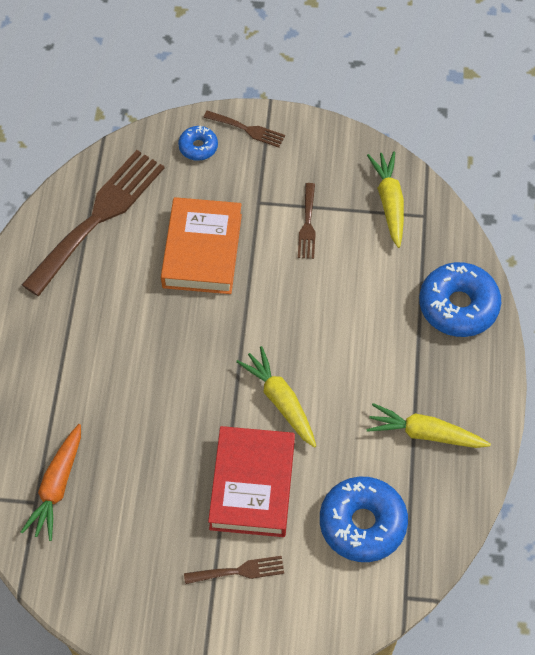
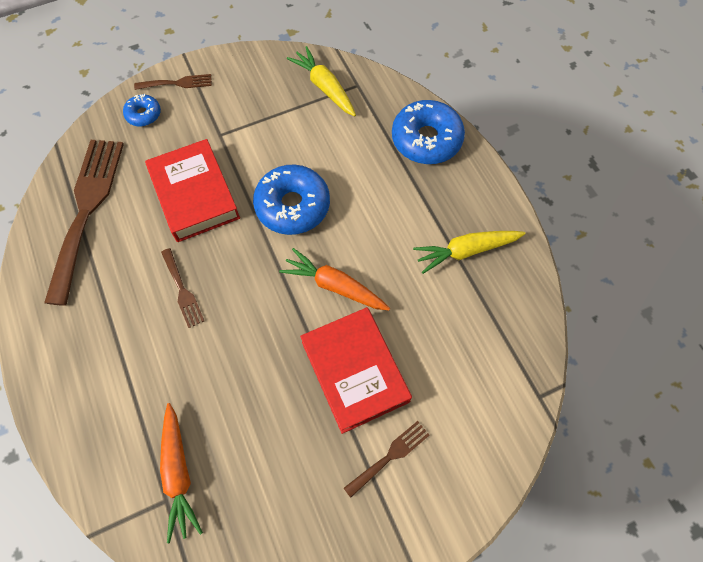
camera: 30 degrees left, 5 degrees up
(202, 251) = (195, 195): orange book -> red book
(280, 401) = (334, 286): yellow carrot -> orange carrot
(307, 225) = (270, 134): brown fork -> brown fork (182, 291)
(362, 524) = (465, 353): blue donut -> blue donut (292, 206)

